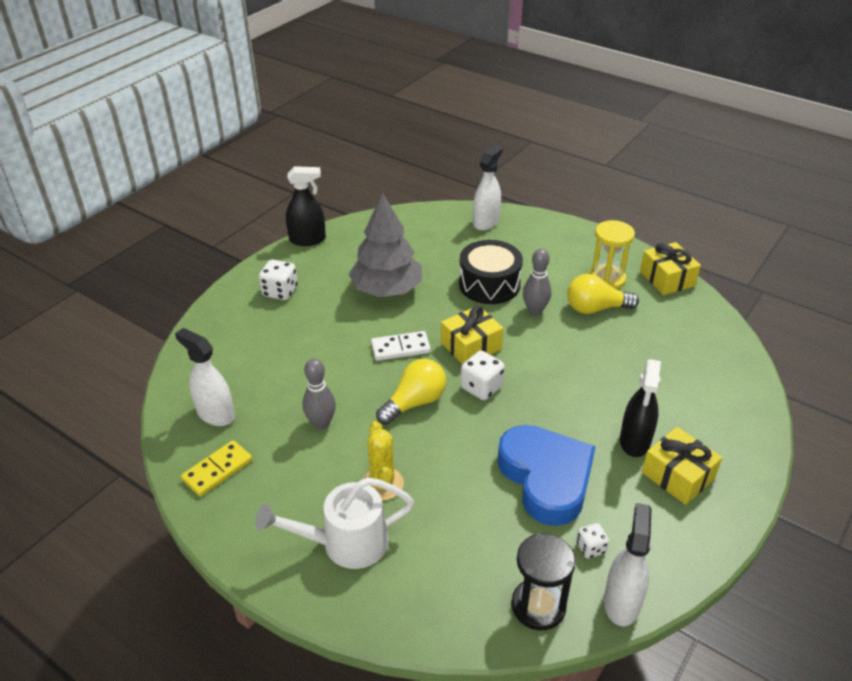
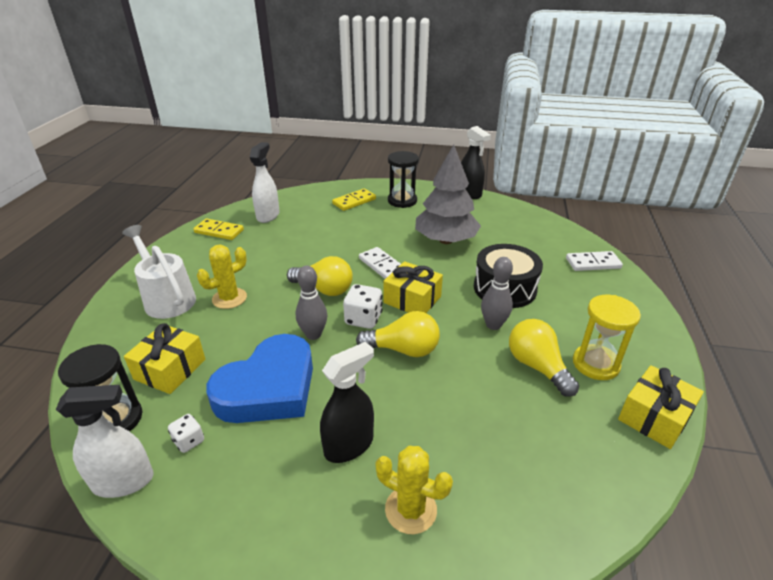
camera: 65 degrees right, 5 degrees down
(247, 329) = (354, 201): none -> yellow domino
(280, 292) = (402, 201): white dice -> black hourglass
(321, 423) = (279, 255): grey bowling pin -> grey bowling pin (313, 334)
(486, 222) = (593, 263): white spray bottle -> white domino
(538, 375) = (403, 349): none -> yellow light bulb
(635, 441) = (349, 445): black spray bottle -> black spray bottle turned 150 degrees clockwise
(678, 475) = (313, 497): yellow gift -> yellow gift (170, 369)
(704, 425) = (411, 509): none -> yellow cactus

